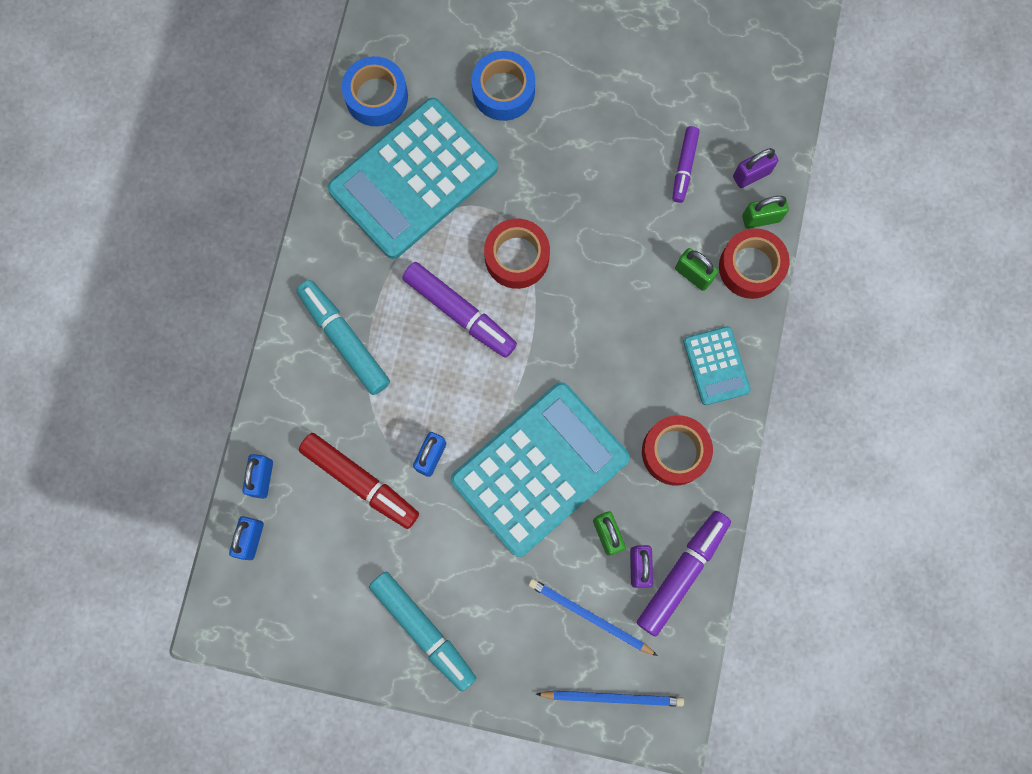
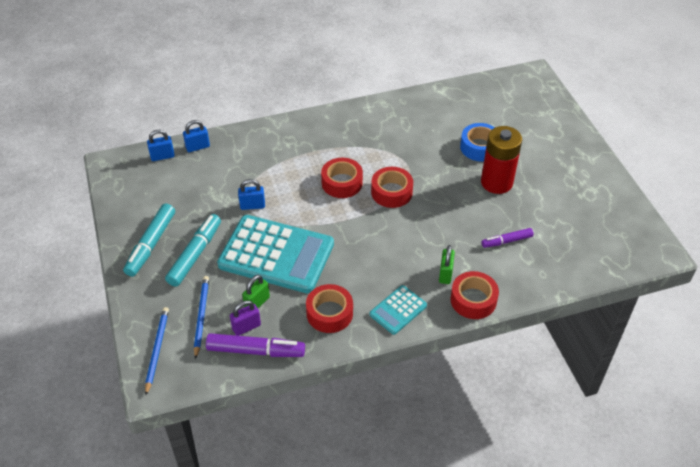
camera: 60 degrees right, 30 degrees down
(344, 339) = (293, 145): turquoise marker -> turquoise marker (195, 254)
(360, 482) = (220, 184): red marker -> none
(376, 97) = (432, 103): blue tape -> none
(413, 179) = (400, 134): turquoise calculator -> none
(460, 313) = (342, 183): purple marker -> red tape
(580, 112) = (496, 182): none -> red battery
(613, 697) = (157, 349): blue pencil -> blue pencil turned 150 degrees counterclockwise
(751, 175) = (530, 275): purple padlock -> none
(761, 218) = (508, 291): green padlock -> none

